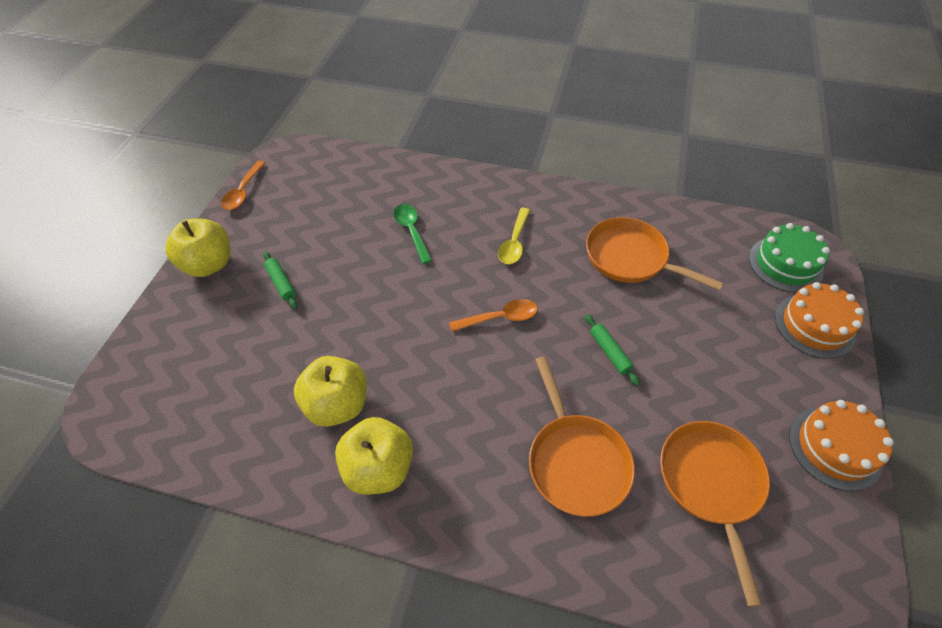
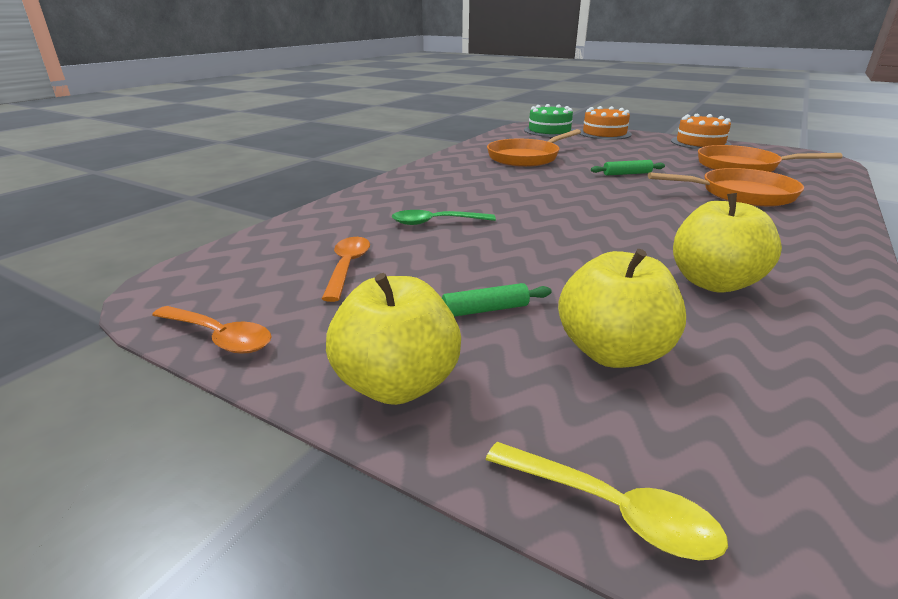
camera: 75 degrees left, 25 degrees down
(379, 468) = (794, 266): yellow apple -> yellow apple (612, 352)
(500, 318) = (583, 200): orange spoon -> orange spoon (347, 267)
(514, 242) = (485, 185): yellow spoon -> yellow spoon (612, 510)

